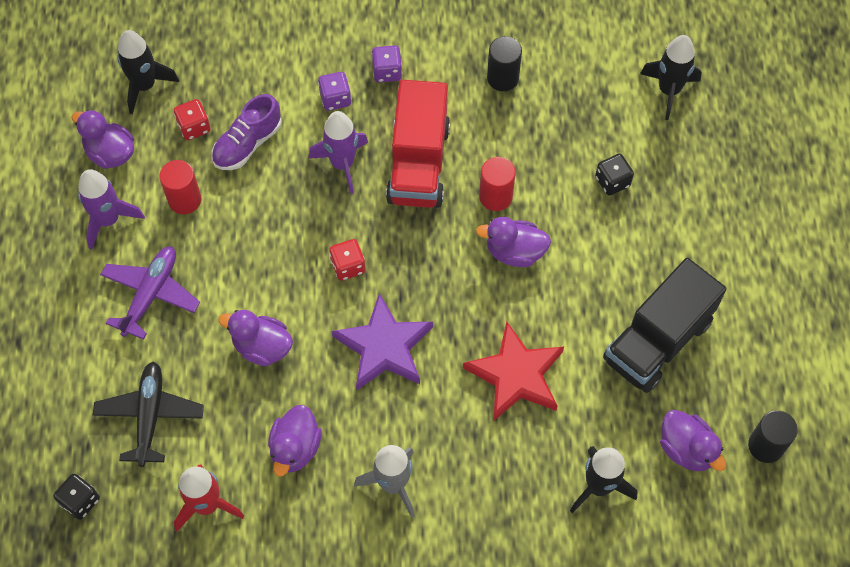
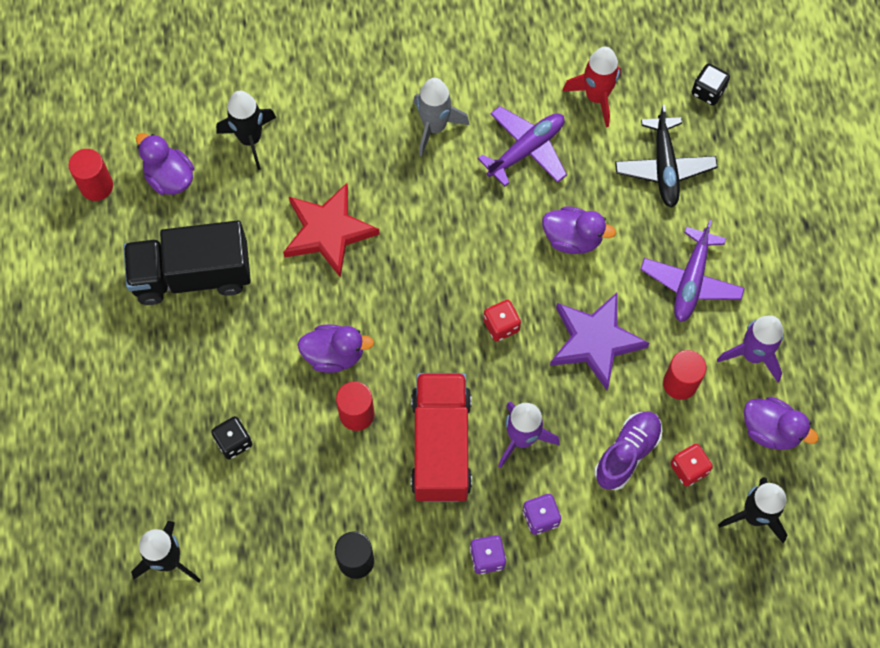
camera: 175 degrees right, 5 degrees up
(295, 448) = (526, 150): purple duck -> purple plane
(384, 347) = (456, 248): purple star -> purple star (595, 341)
(657, 341) = (192, 275): black truck -> black truck turned 135 degrees counterclockwise
(766, 446) = (96, 186): black cylinder -> red cylinder

